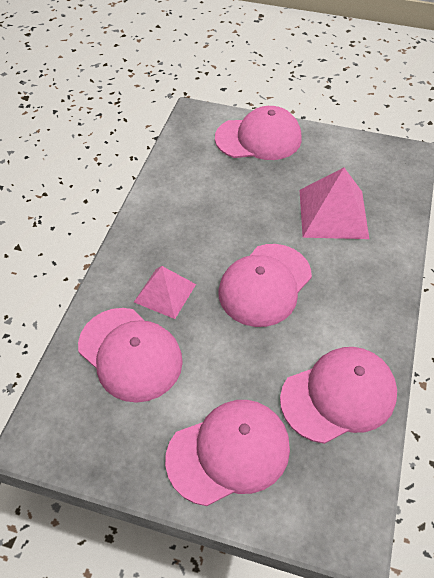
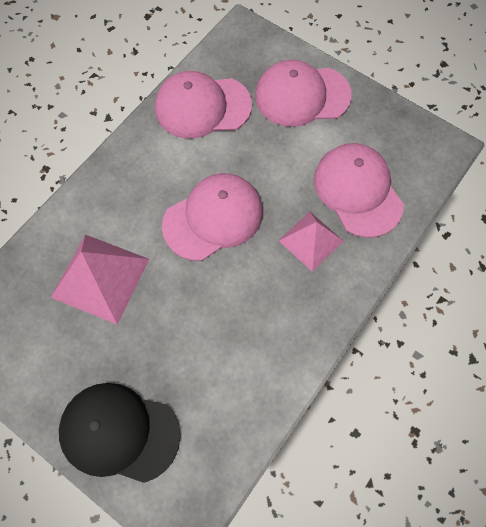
camera: 160 degrees left, 15 degrees up
(258, 138) = (119, 432): pink cap -> black cap

